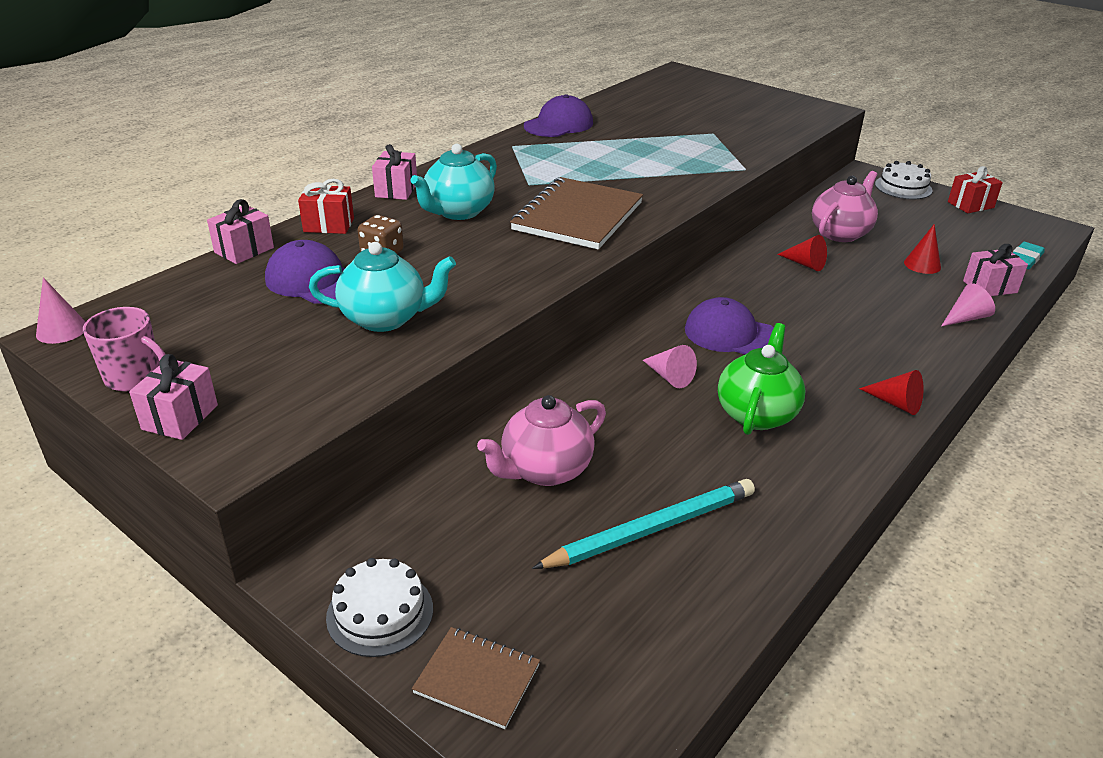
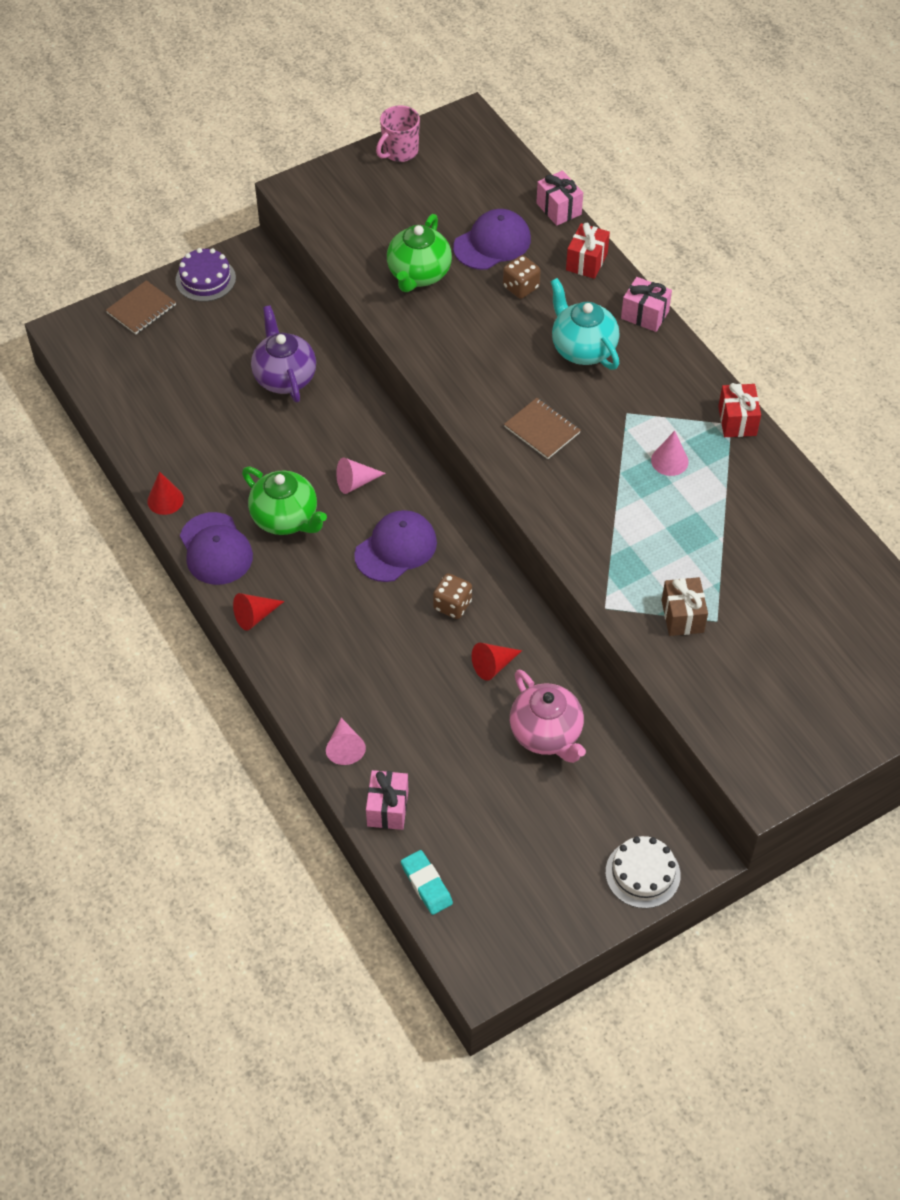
camera: 110 degrees right, 20 degrees up
(61, 330) = (474, 118): pink cone -> pink cone (669, 461)
(180, 417) = (346, 170): pink gift -> none
(380, 613) = (205, 279): white cake -> purple cake
(386, 318) = (418, 275): turquoise teapot -> green teapot
(545, 470) = (284, 377): pink teapot -> purple teapot
(558, 124) = (783, 481): purple cap -> purple cap (215, 549)
(577, 216) = (542, 430): brown notebook -> brown notebook, size x0.53
(651, 529) = (204, 414): turquoise pencil -> none
(722, 143) = (682, 616): none -> brown gift
(765, 293) = (452, 605): none -> brown dice
(922, 265) = (453, 773): red cone -> red cone (165, 500)
(970, 205) = (571, 921): red gift -> red gift (737, 421)

